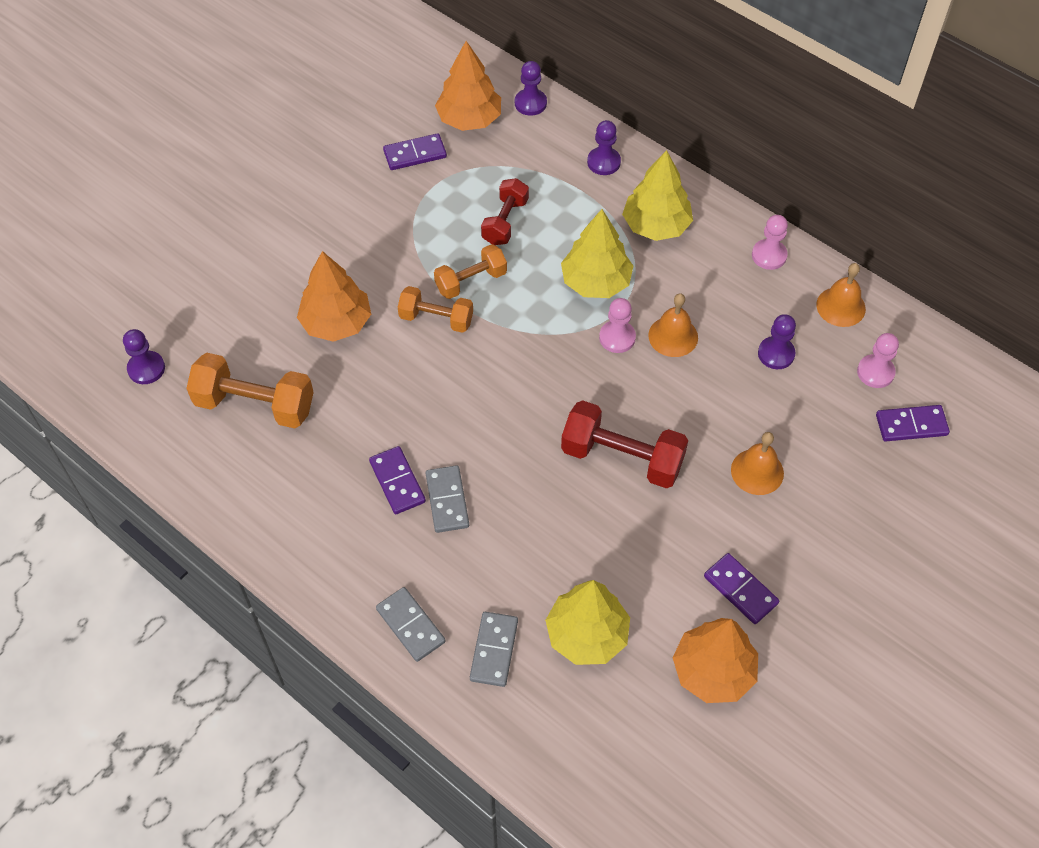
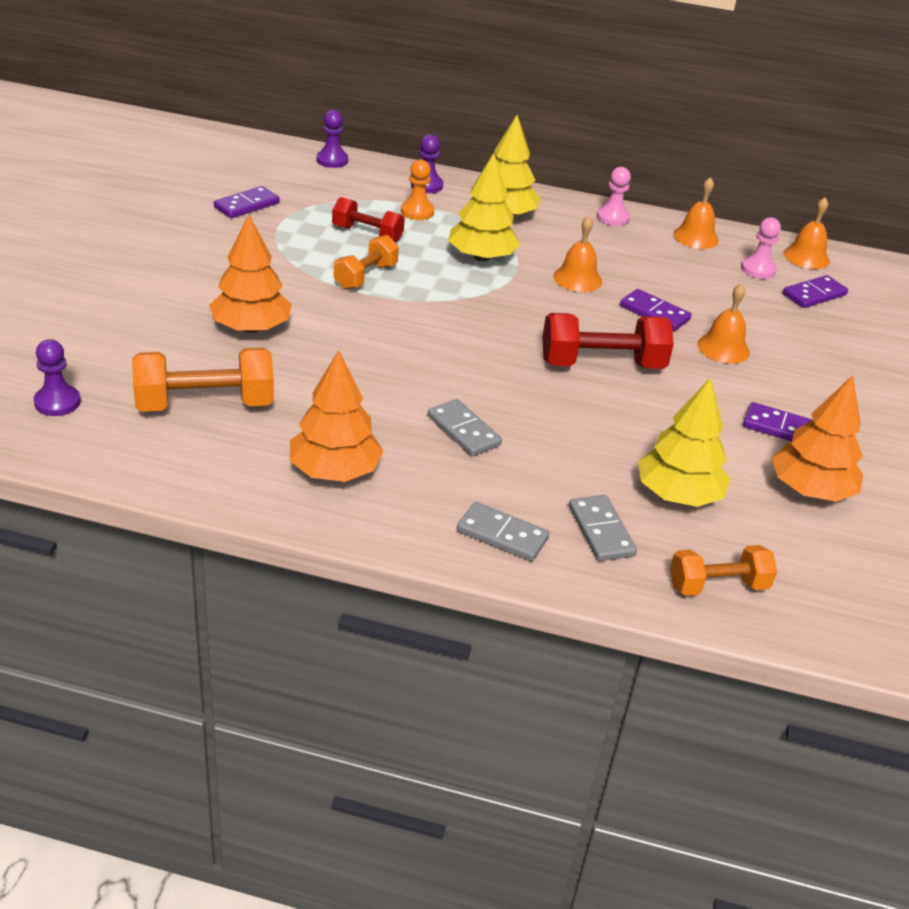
camera: 30 degrees left, 20 degrees down
(397, 482) = (402, 428): purple domino -> purple domino (654, 313)
(436, 319) = (351, 307): orange dumbbell -> orange dumbbell (717, 586)
(469, 119) = (282, 177): orange tree -> orange tree (334, 471)
(505, 222) = (367, 234): red dumbbell -> red dumbbell turned 60 degrees counterclockwise
(571, 200) = (417, 212): none -> orange pawn
(617, 338) = (530, 288): pink pawn -> none
(776, 354) = (671, 273): purple pawn -> none
(945, 367) = (806, 257): none -> orange bell

